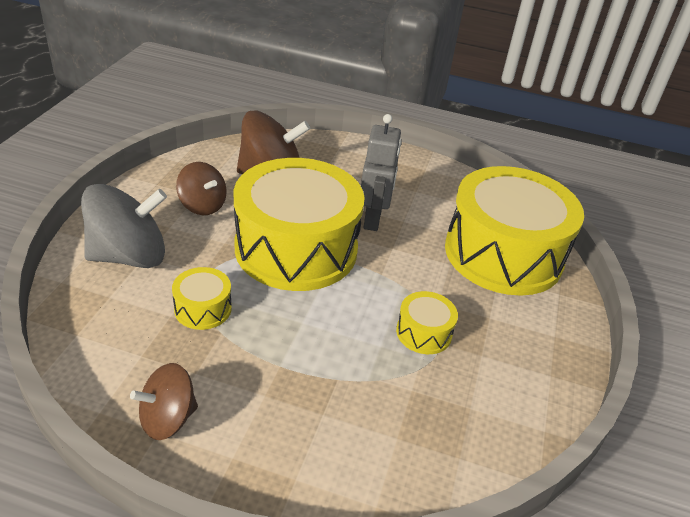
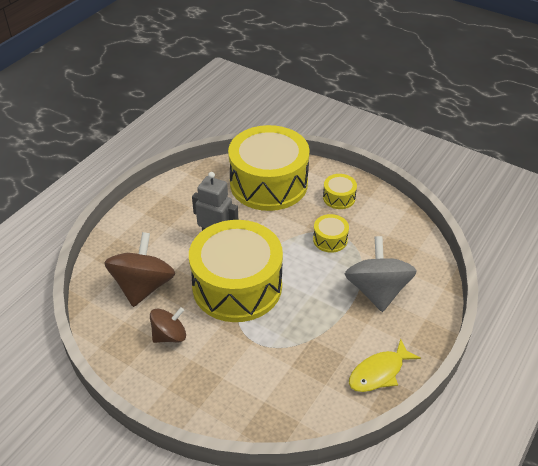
camera: 70 degrees left, 5 degrees up
(129, 256) = (221, 387): grey spinning top -> grey spinning top (377, 291)
(168, 418) = (379, 372): brown spinning top -> yellow fish
(203, 309) = (288, 346): yellow drum -> yellow drum (339, 198)

